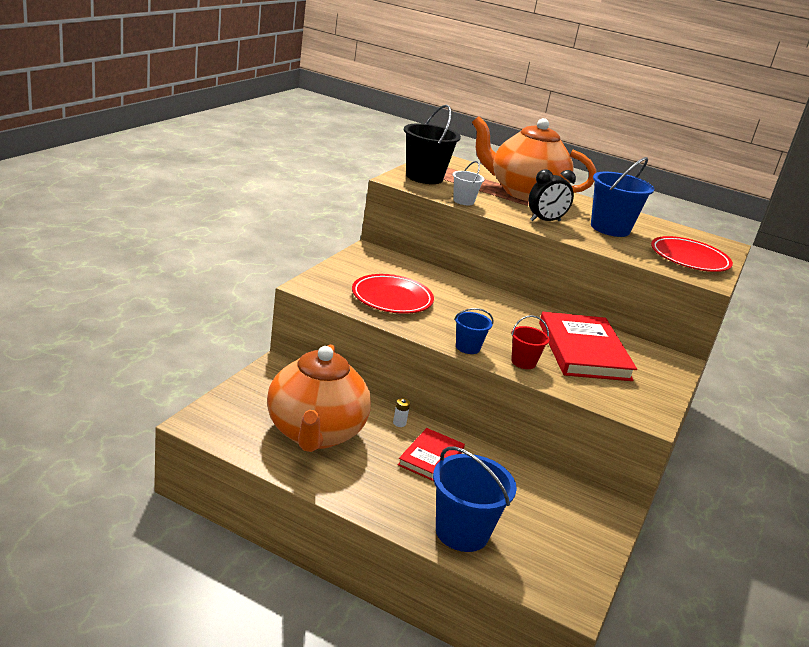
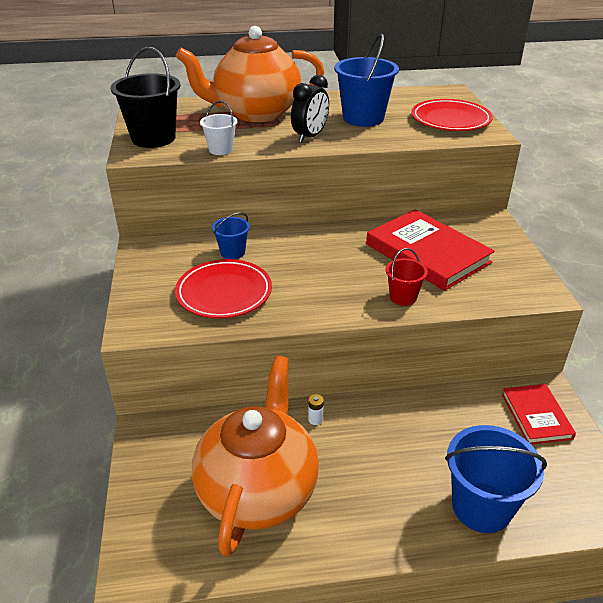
camera: 30 degrees left, 10 degrees up
(315, 433) = (258, 490): orange teapot -> orange teapot turned 135 degrees counterclockwise
(431, 458) = (378, 440): red book -> red book (536, 416)
(467, 347) = (346, 310): blue bucket -> blue bucket (232, 252)

